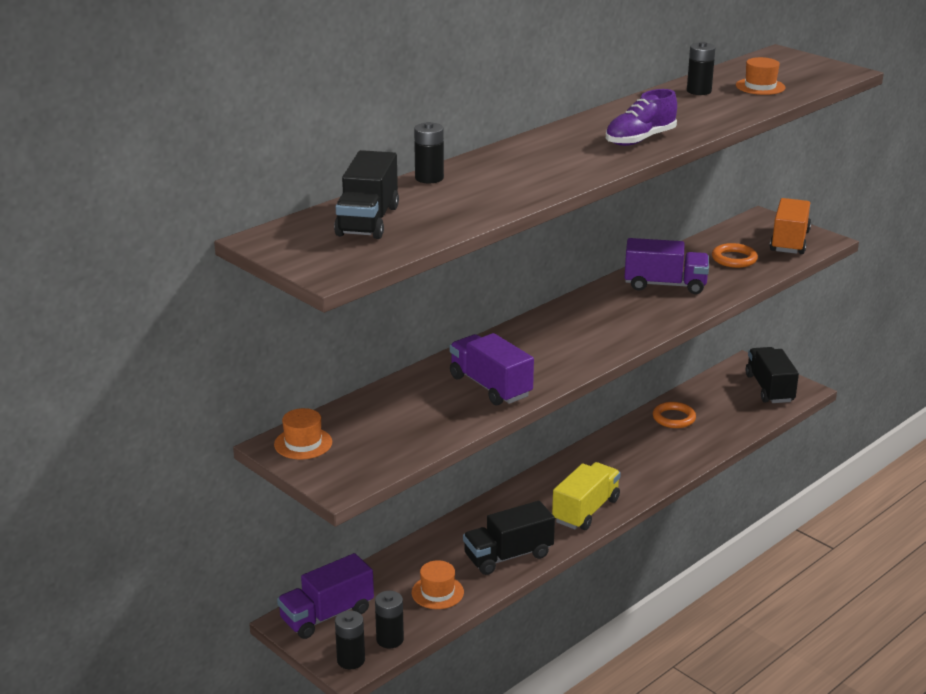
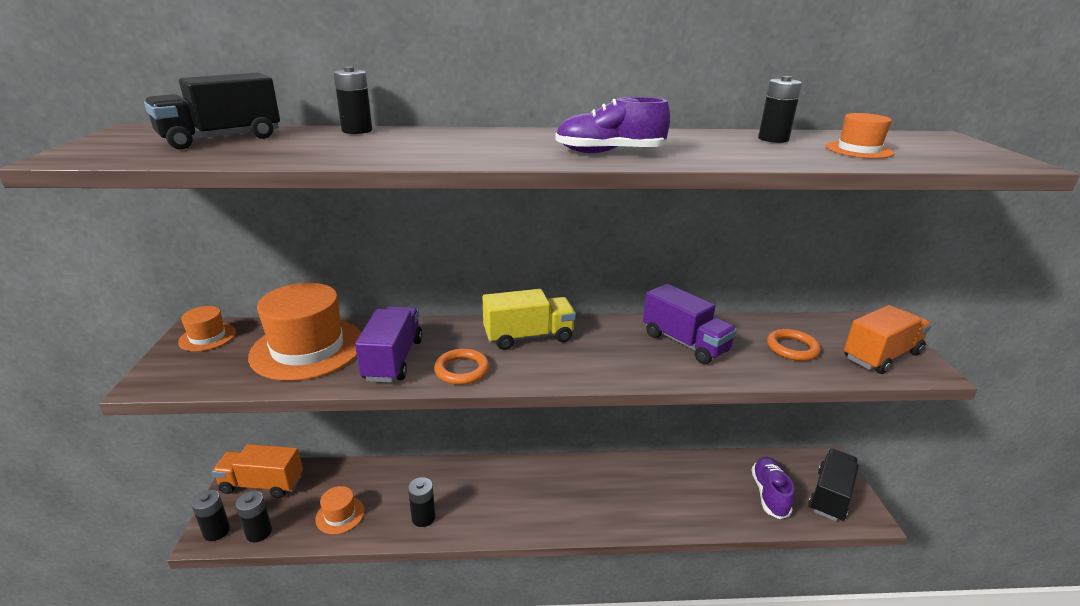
camera: 40 degrees right, 0 degrees up
(327, 615) = (262, 484): purple truck -> orange truck
(408, 411) = (307, 348): none -> orange hat
(508, 556) = (423, 517): black truck -> black battery
(585, 510) = (529, 515): yellow truck -> yellow truck (528, 337)
(674, 418) = (704, 475): orange ring -> orange ring (462, 370)
(731, 408) = (769, 494): none -> purple shoe

